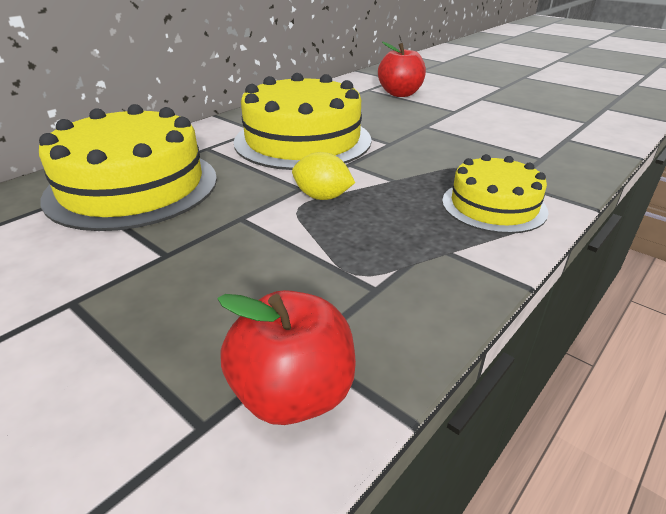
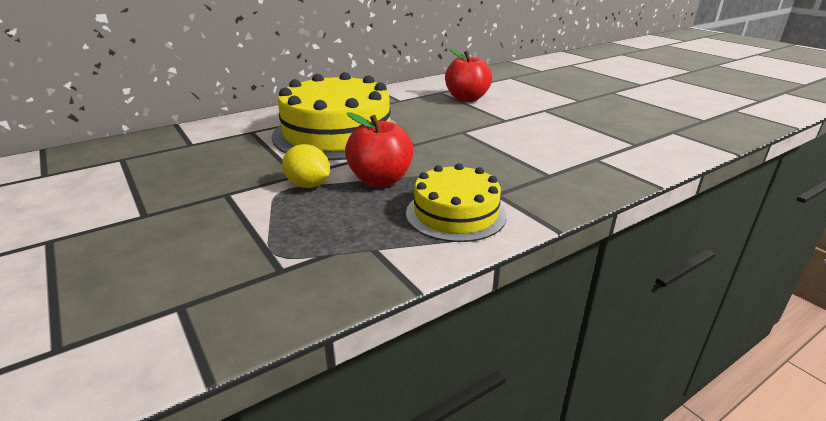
camera: 15 degrees right, 5 degrees down
(133, 186) = (166, 157): yellow cake -> none
(293, 394) = (140, 340): red apple -> red apple (380, 180)

